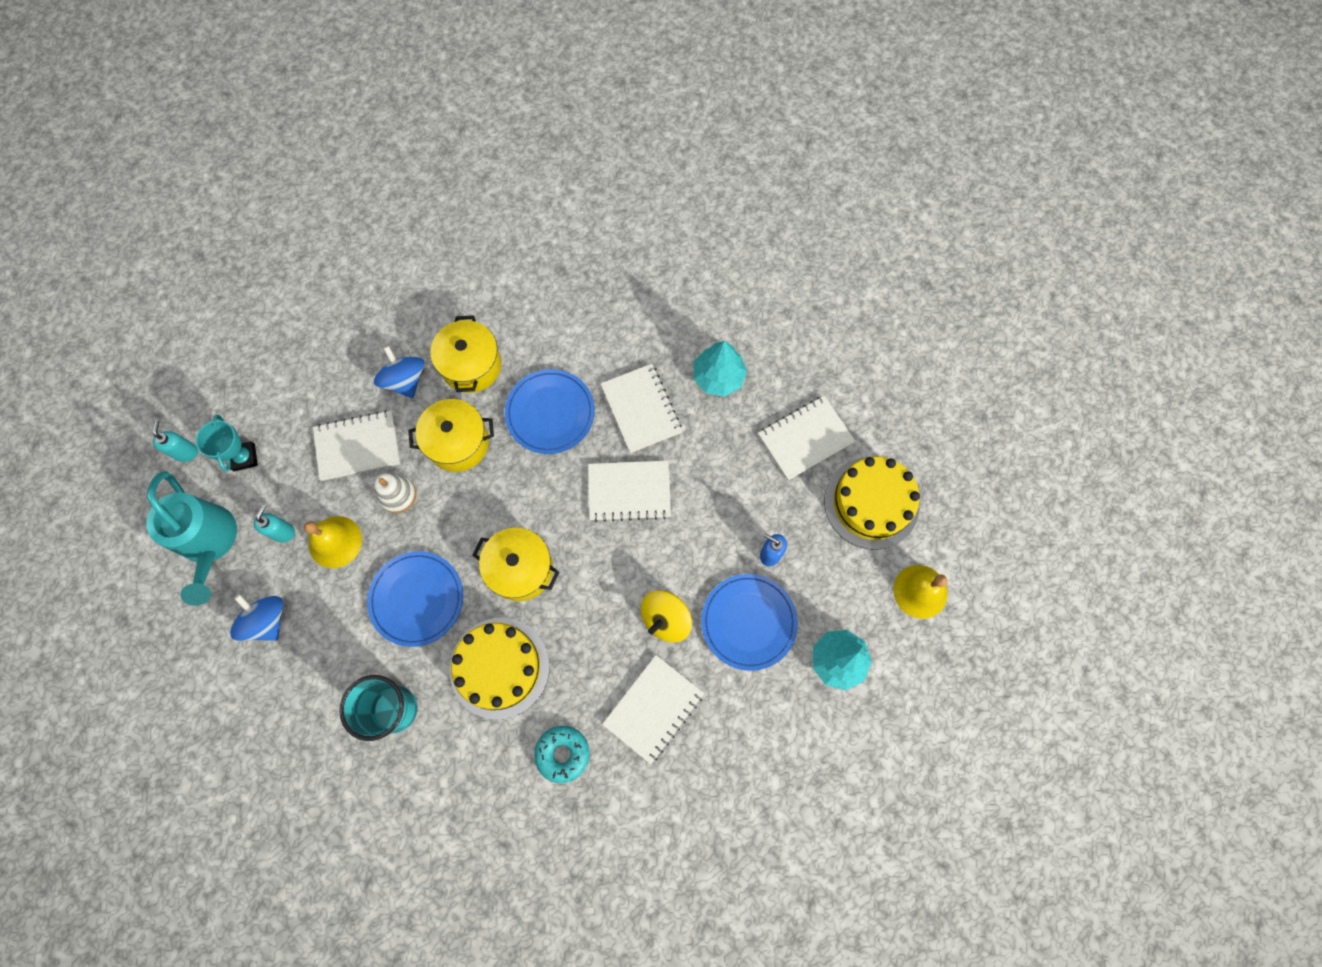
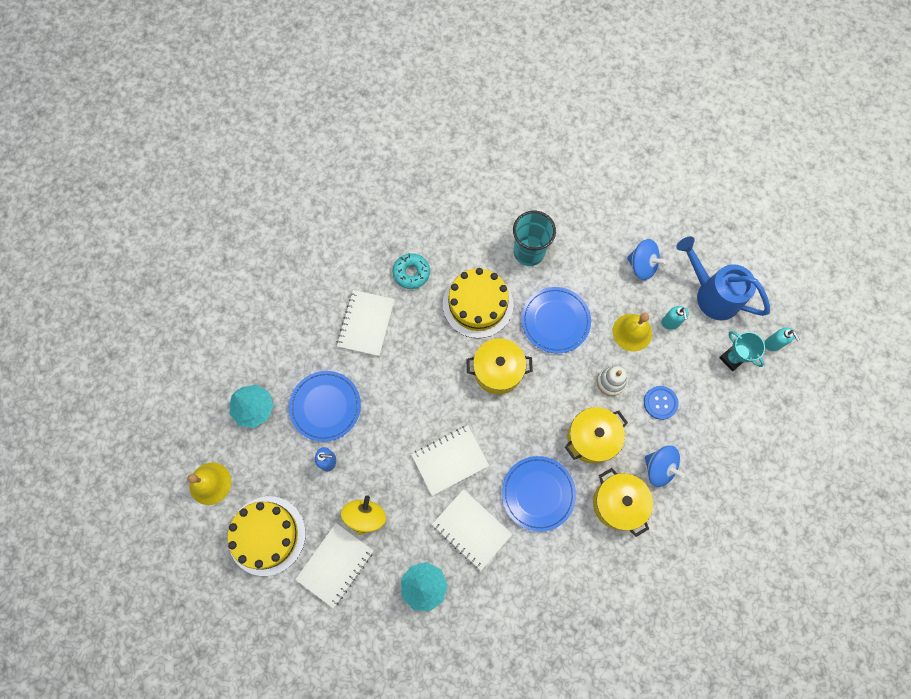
camera: 155 degrees right, 0 degrees up
(210, 542) = (712, 294): turquoise watering can -> blue watering can
(358, 446) = (660, 403): white notebook -> blue button
(666, 619) = (383, 383): yellow spinning top -> yellow spinning top (365, 516)

